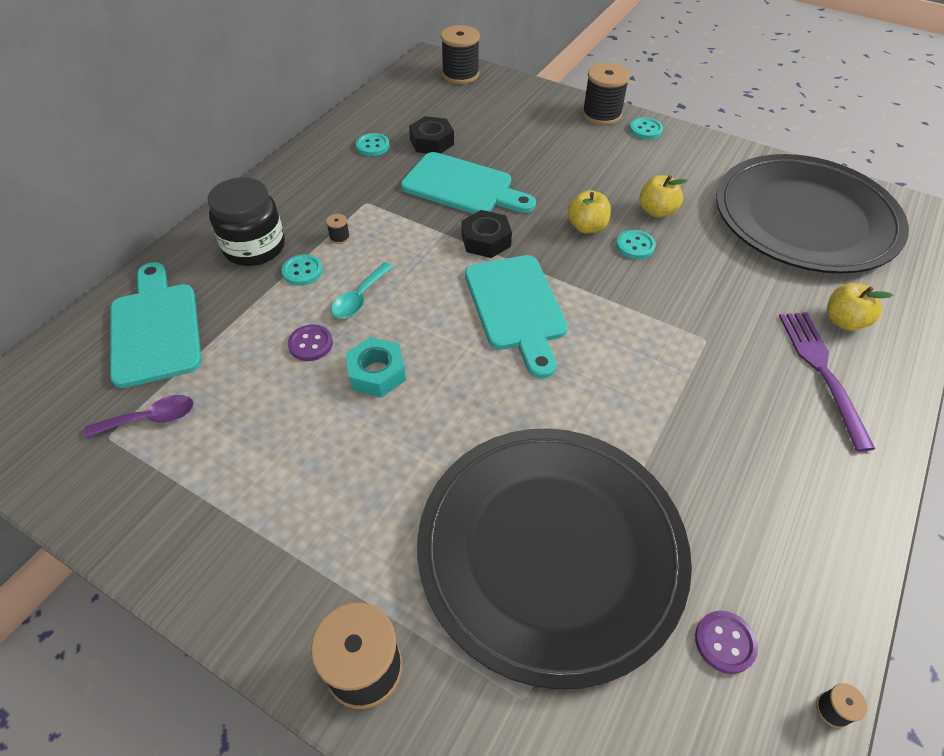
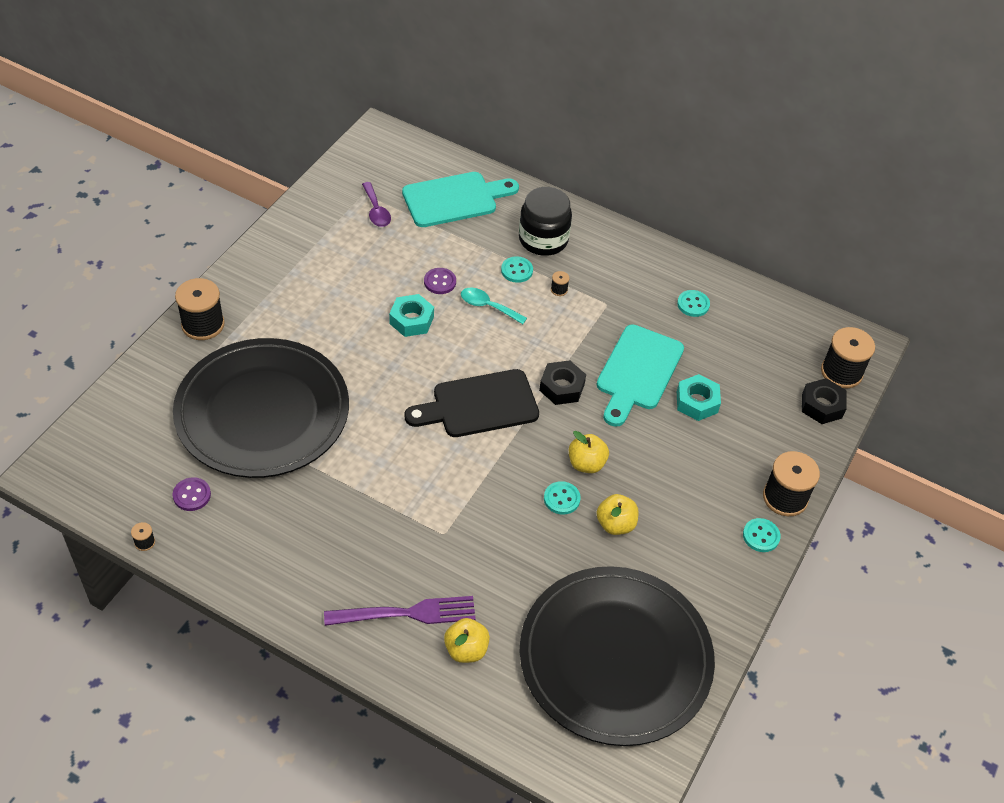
camera: 85 degrees right, 0 degrees up
(432, 142) = (707, 348): black nut -> black nut (822, 406)
(499, 152) = (697, 402): none -> turquoise nut
(517, 307) = (479, 405): turquoise cutting board -> black cutting board

